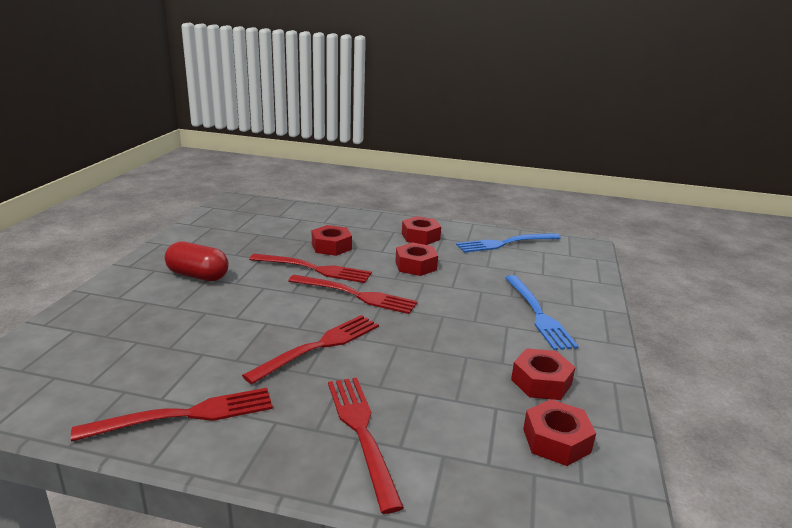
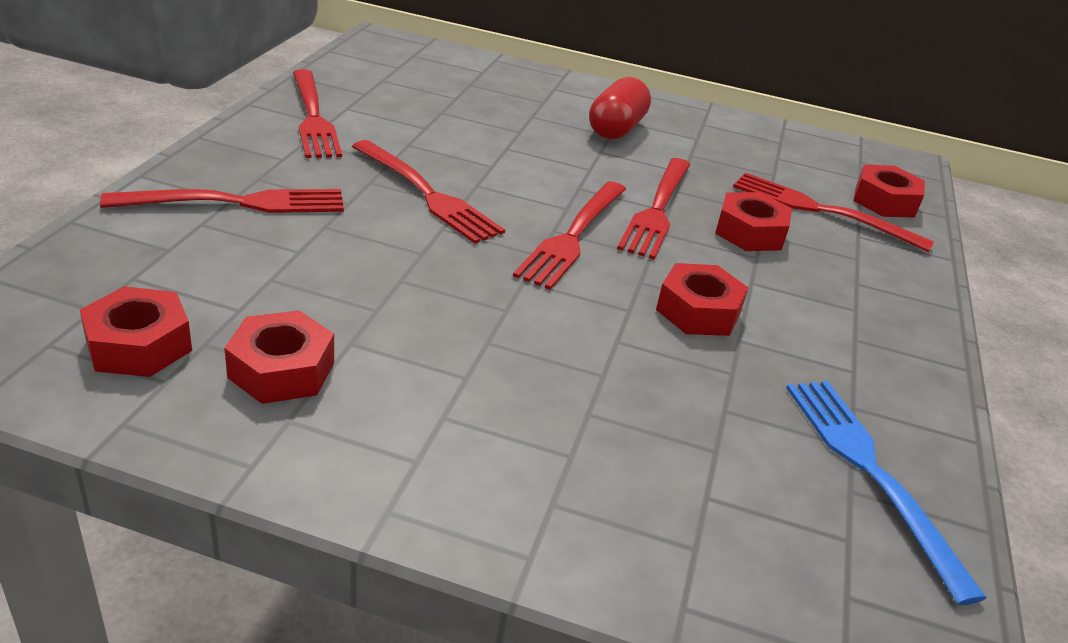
camera: 90 degrees right, 10 degrees up
(300, 227) = (821, 210): none -> red fork
(420, 236) = (845, 340): red nut -> red nut (884, 201)
(538, 314) = (508, 431): blue fork -> none

